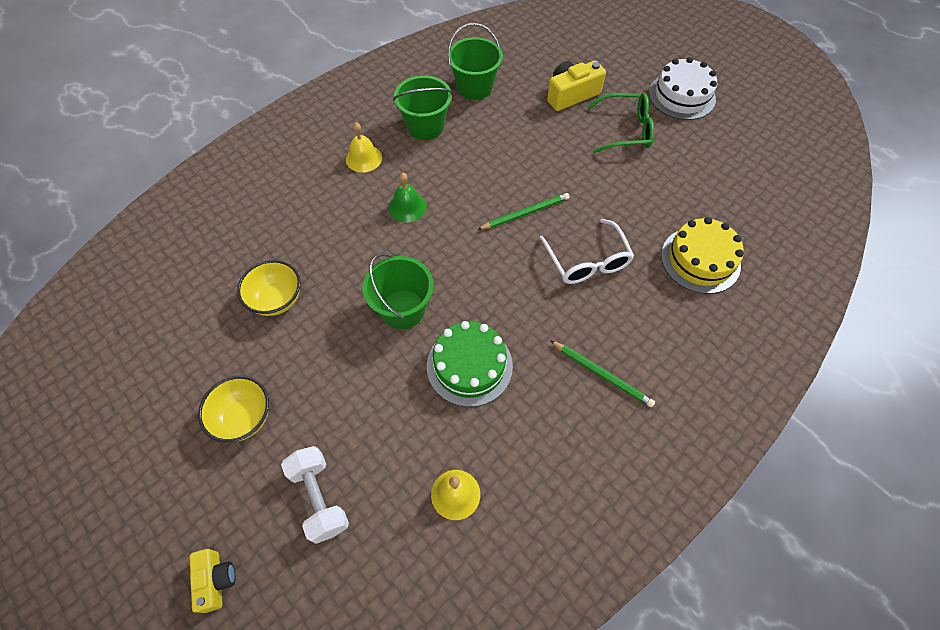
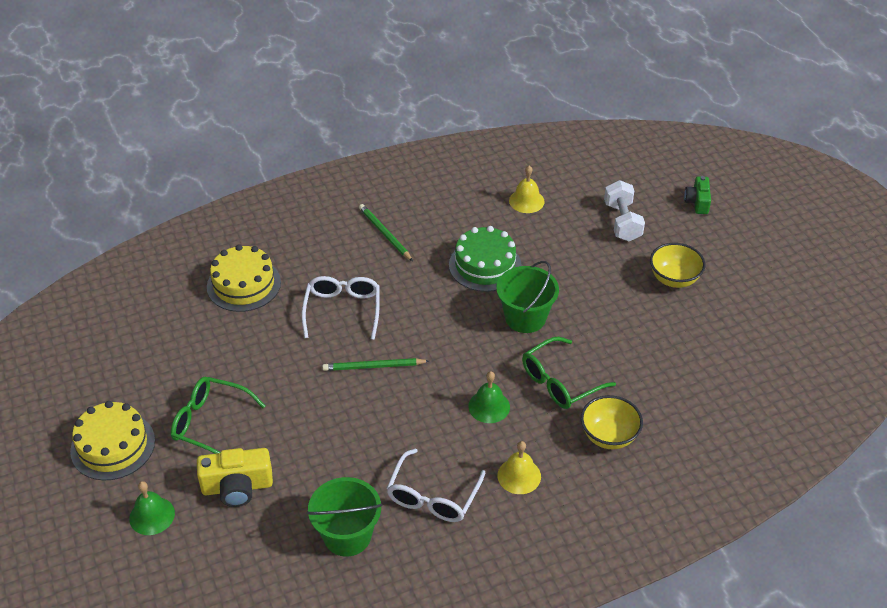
camera: 160 degrees left, 15 degrees down
(216, 580) = (697, 202): yellow camera -> green camera
(277, 300) = (638, 355): yellow bowl -> yellow bowl (609, 436)
(350, 248) = (559, 382): none -> green glasses
(425, 126) = (433, 497): green bucket -> white glasses
(615, 64) = (152, 515): none -> green bell
(681, 96) = (113, 446): white cake -> yellow cake

